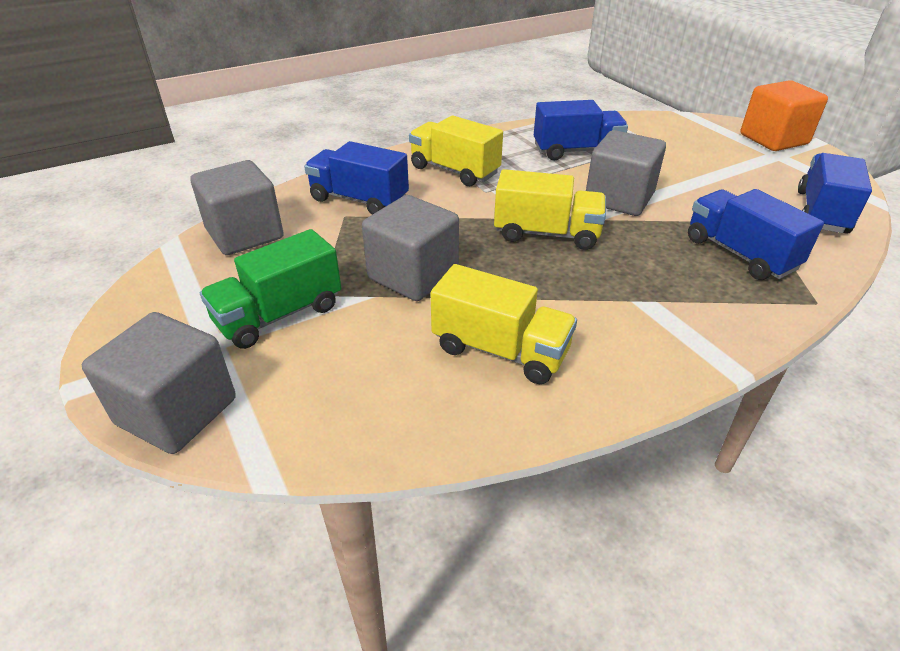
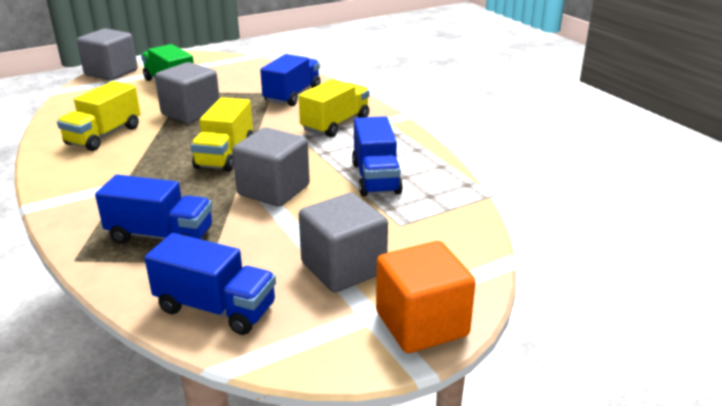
camera: 90 degrees right, 10 degrees down
(245, 234) = (256, 70): grey cube -> grey cube (343, 268)
(739, 254) = (161, 236): blue truck -> blue truck turned 45 degrees clockwise

